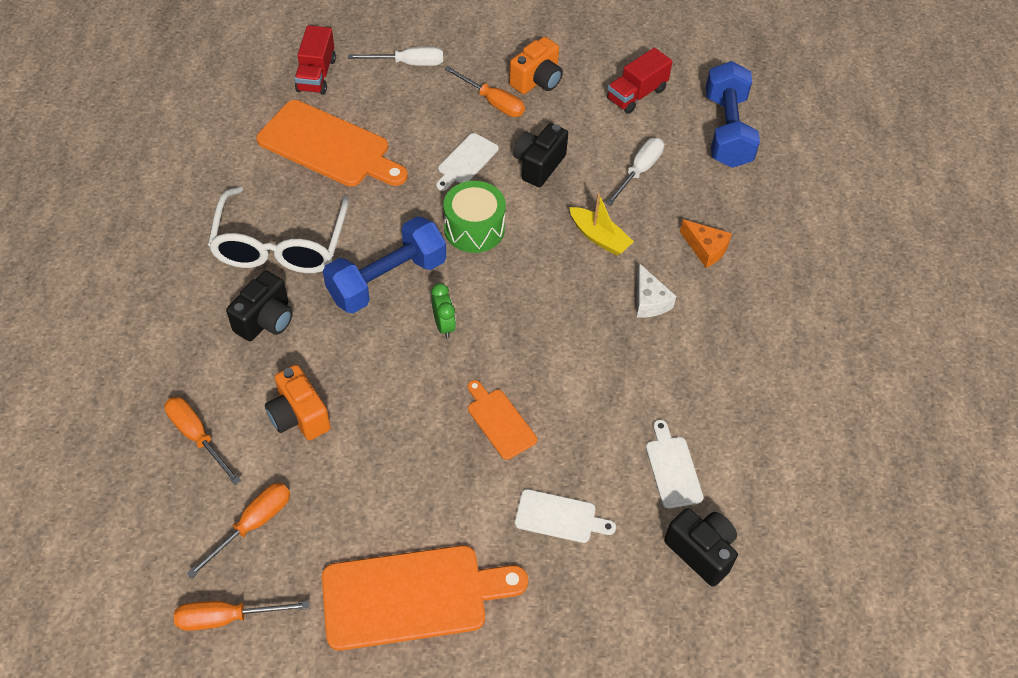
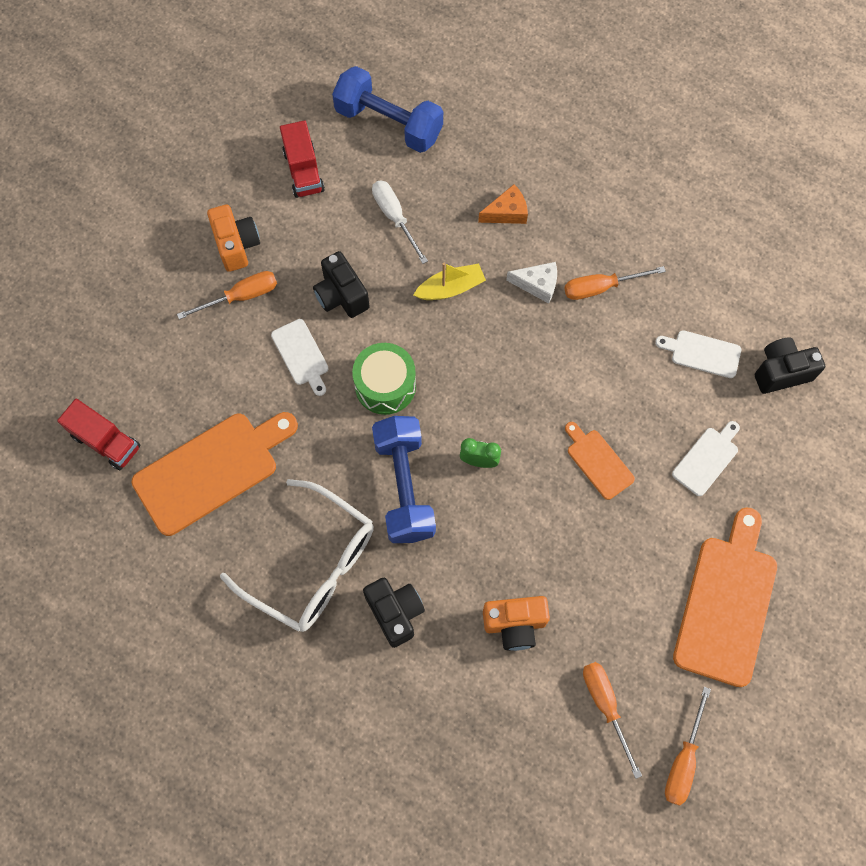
camera: 60 degrees left, 15 degrees up
(197, 436) = (494, 722): orange screwdriver -> orange screwdriver (601, 287)
(408, 63) = (143, 348): white screwdriver -> none
(499, 421) = (598, 461): orange cutting board -> orange cutting board turned 60 degrees clockwise

